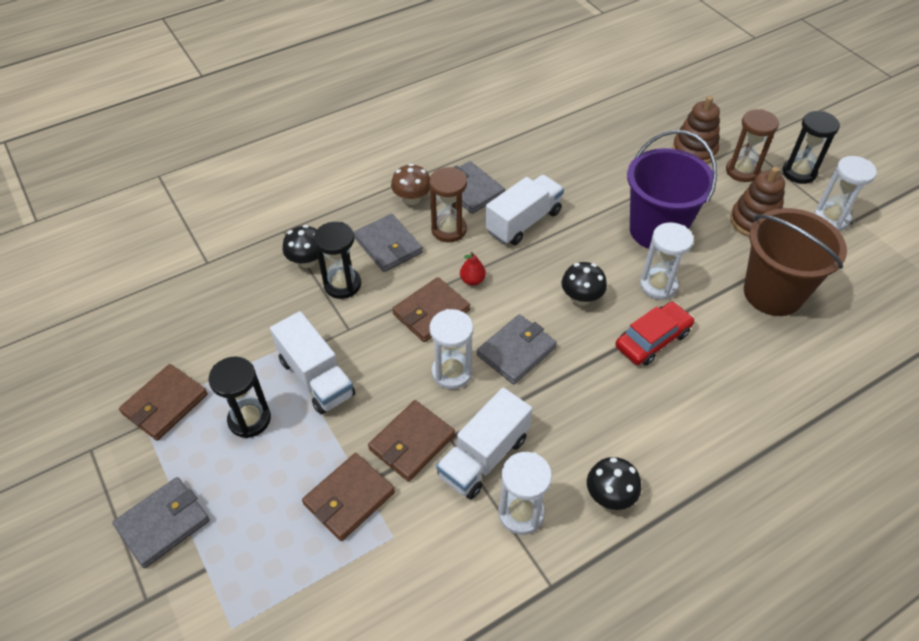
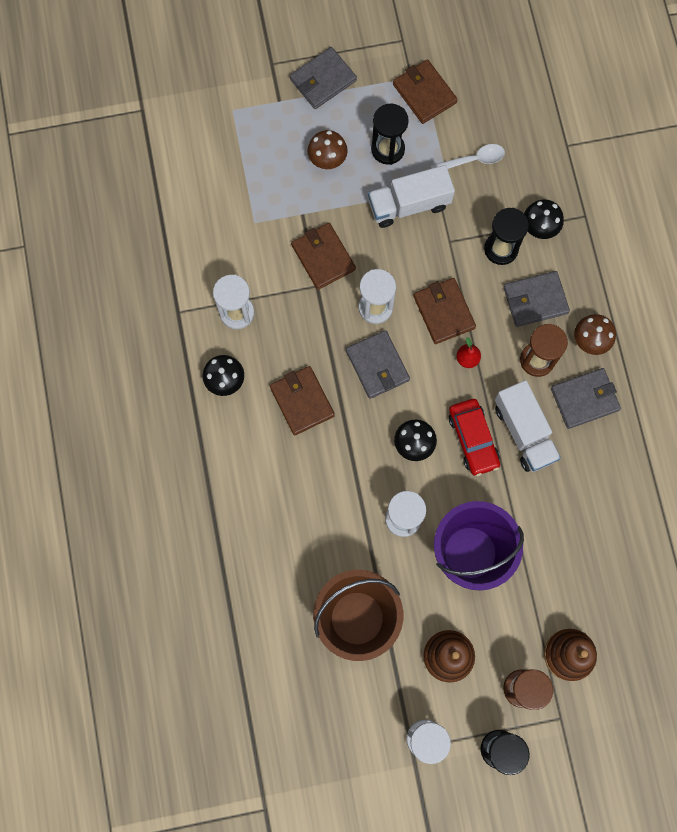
camera: 110 degrees right, 25 degrees up
(163, 524) = (323, 80): grey wallet -> grey wallet turned 75 degrees clockwise
(244, 335) = (472, 160): none -> white spoon
(279, 480) = (327, 159): none -> brown mushroom
(349, 498) = (295, 201): brown wallet -> brown wallet (302, 401)
(483, 457) = (291, 304): white truck -> none
(652, 339) = (347, 483): red car -> red car (473, 439)

